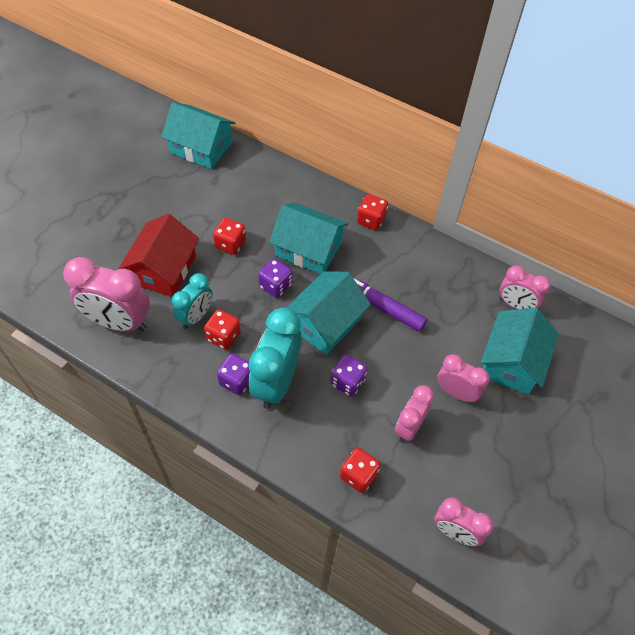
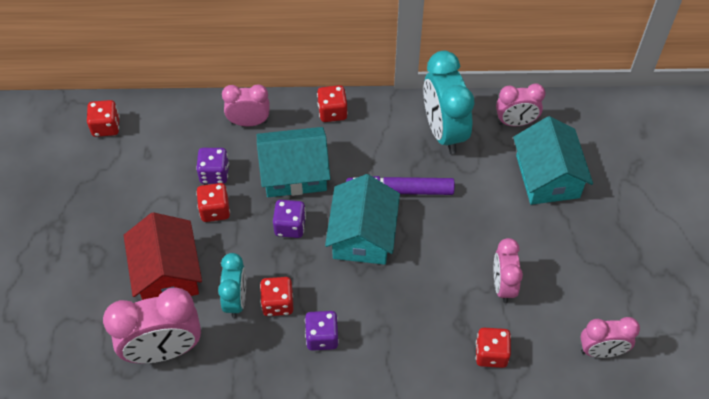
camera: 30 degrees left, 0 degrees up
(201, 148) = (106, 127): turquoise house -> red dice
(276, 382) = (359, 316): turquoise clock -> turquoise clock (444, 131)
(347, 382) = (422, 278): purple dice -> purple dice (214, 174)
(456, 392) = (520, 231): pink clock -> pink clock (249, 122)

